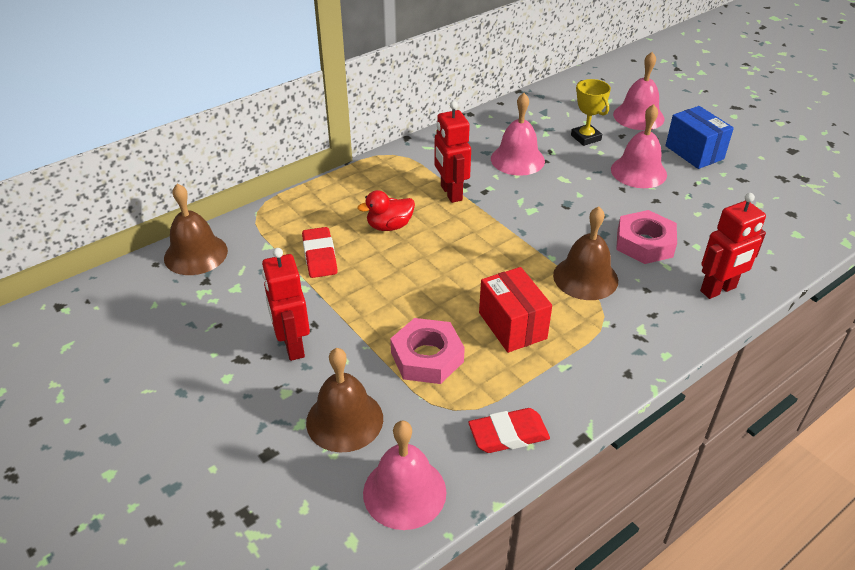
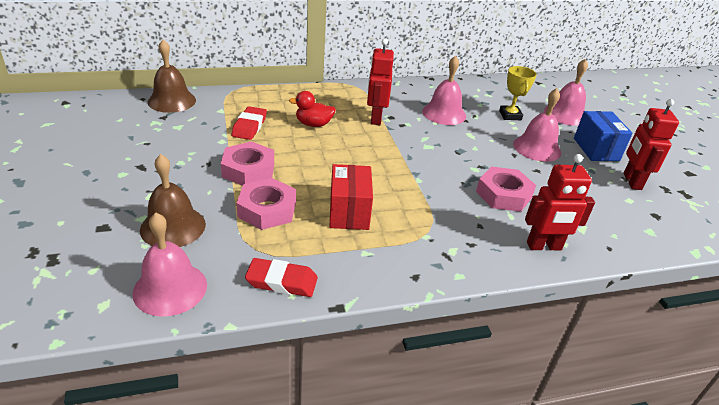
camera: 20 degrees right, 5 degrees down
(292, 346) = (182, 171): red robot -> red robot (631, 181)
(366, 315) = (248, 170): none -> pink nut
(585, 277) = (434, 201): brown bell -> none

